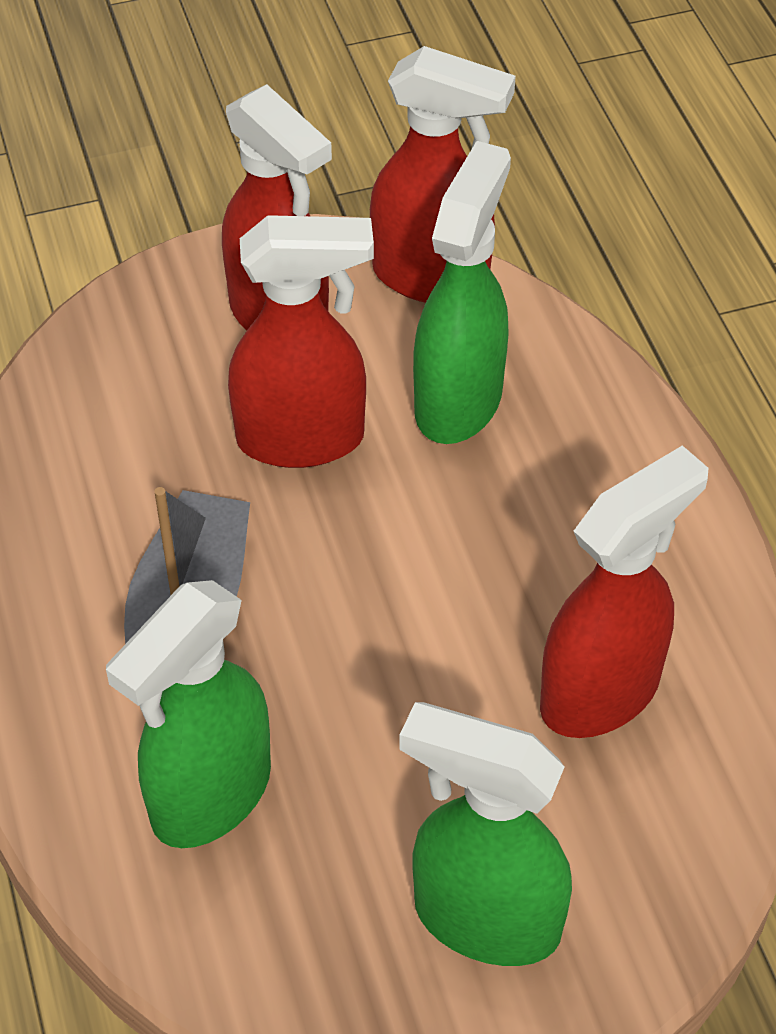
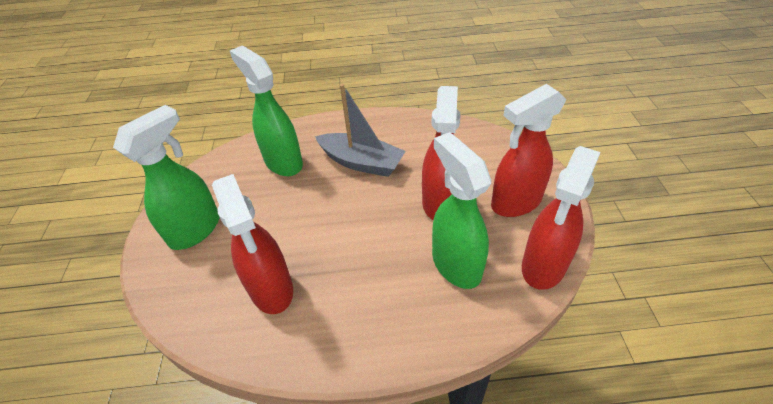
camera: 105 degrees right, 5 degrees down
(459, 400) = (455, 264): green spray bottle -> green spray bottle turned 150 degrees counterclockwise

